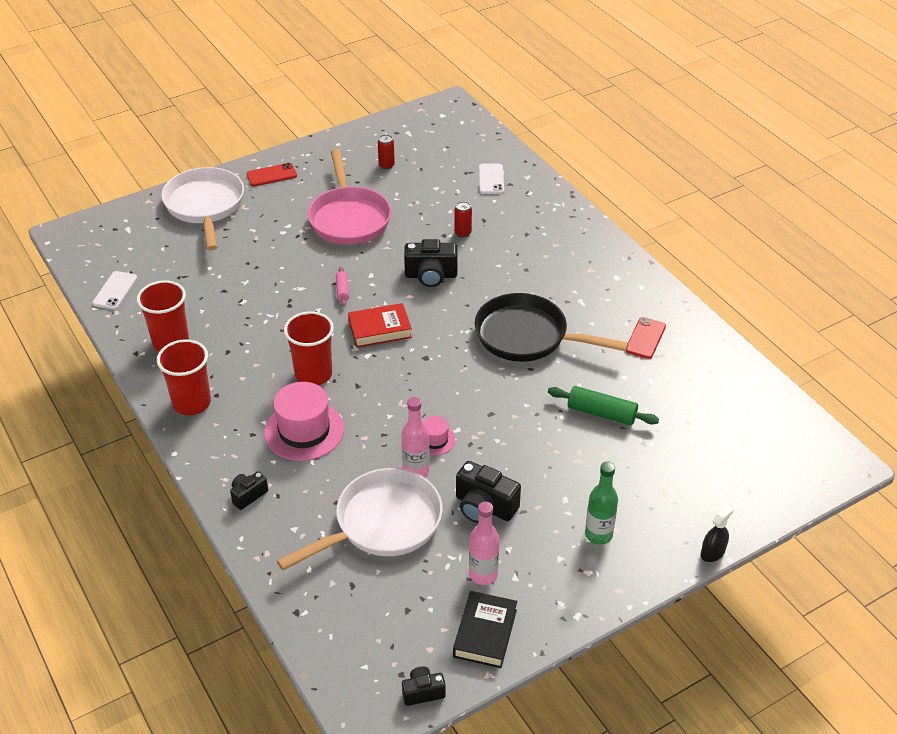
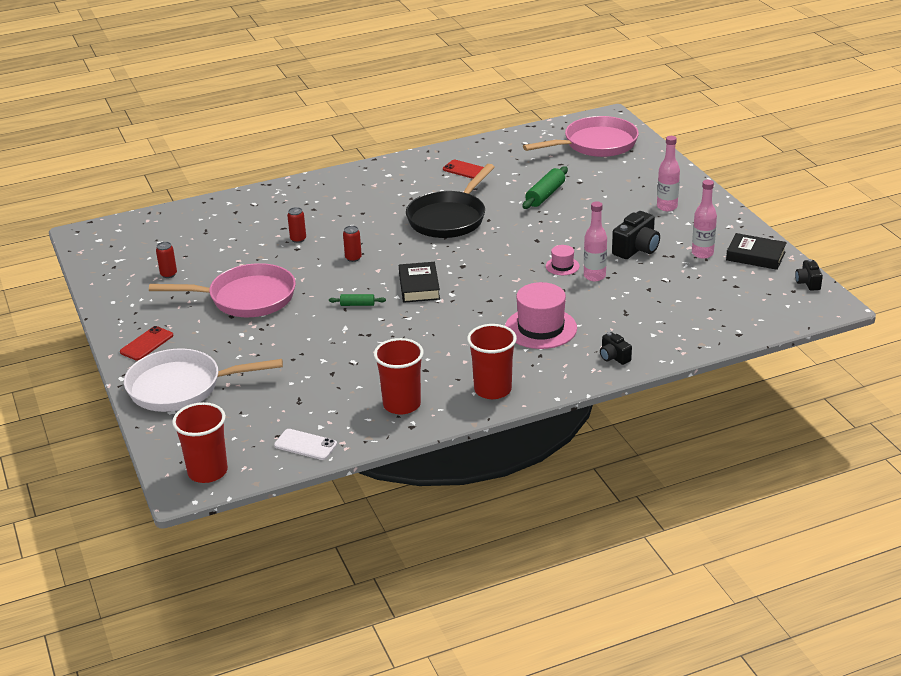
camera: 80 degrees left, 10 degrees down
(271, 175) = (146, 344): red phone -> red phone turned 45 degrees clockwise
(313, 374) = (469, 322): red cup -> red cup (207, 472)
(342, 290) = (357, 304): pink rolling pin -> green rolling pin
(380, 329) = (419, 286): red book -> black book
(382, 523) = (650, 293): white pan -> none
(431, 275) = (353, 258): black camera -> red can
(491, 179) = (223, 220): white phone -> none
(598, 534) = (667, 207): green bottle -> pink bottle
(712, 552) = (685, 169): black spray bottle -> none
(754, 453) = (596, 144): none -> pink pan

